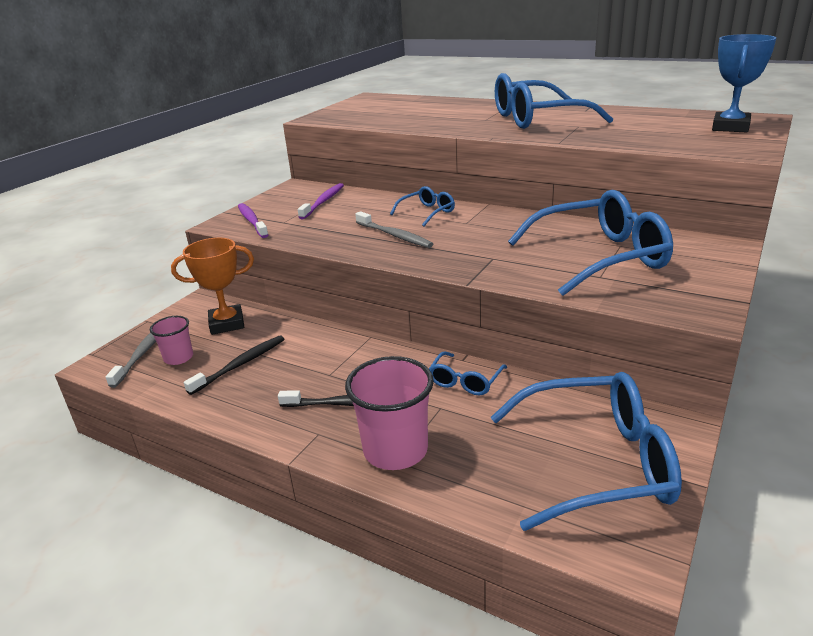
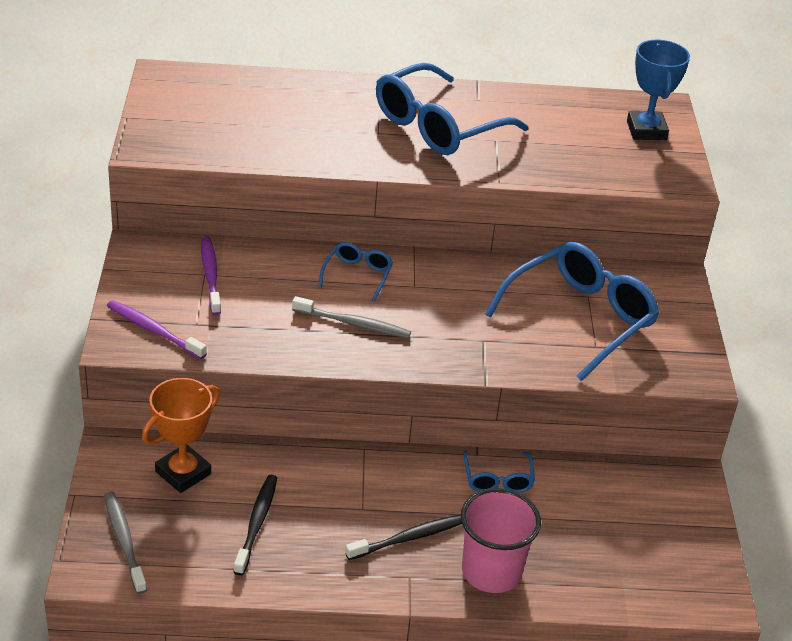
camera: 35 degrees left, 10 degrees up
(178, 358) = (175, 535): pink cup -> none
(595, 463) = (651, 532): blue glasses -> none

